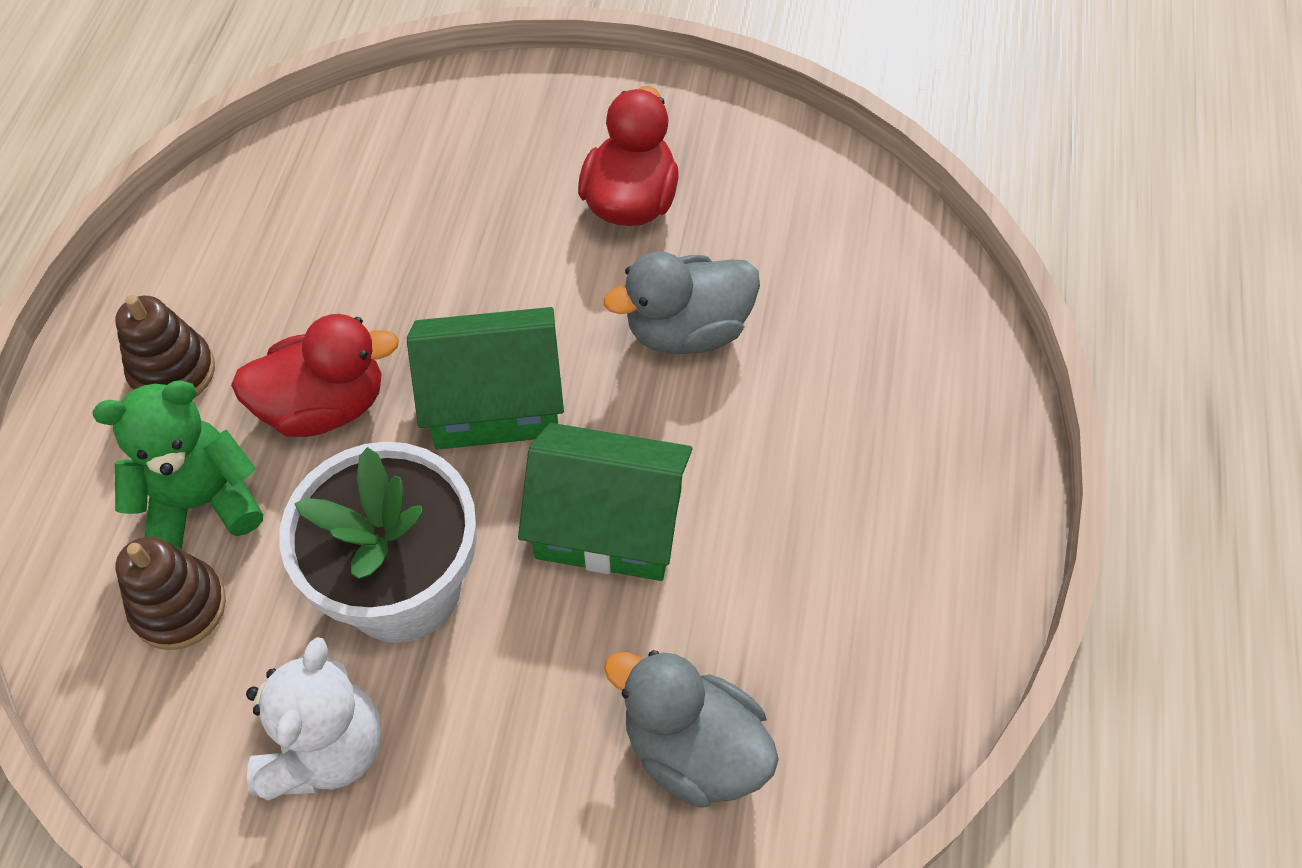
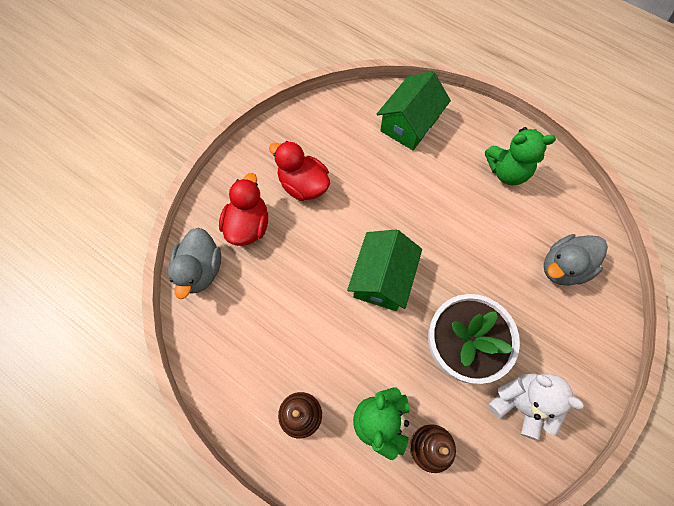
camera: 65 degrees left, 10 degrees up
(324, 406) = (352, 350): red duck -> red duck (248, 225)
(608, 524) = (459, 258): green house -> green house (409, 124)
(687, 330) = (380, 192): grey duck -> grey duck (200, 270)
(883, 552) = (507, 171): none -> green teddy bear

